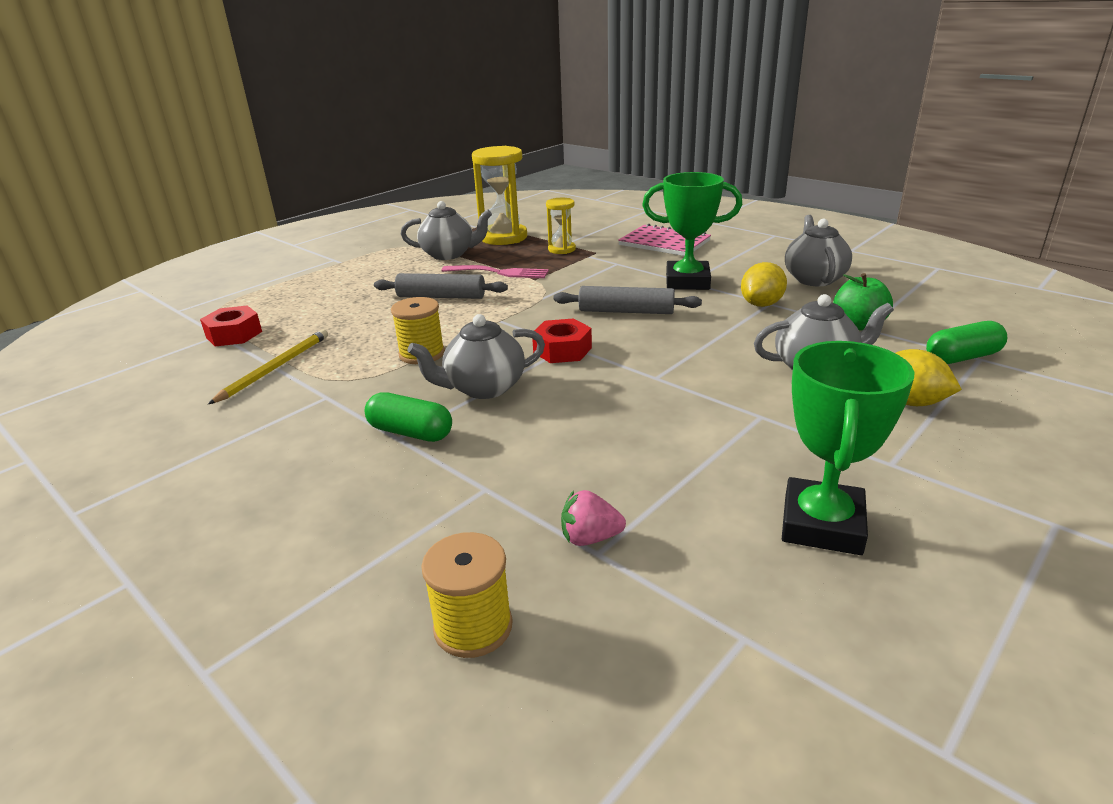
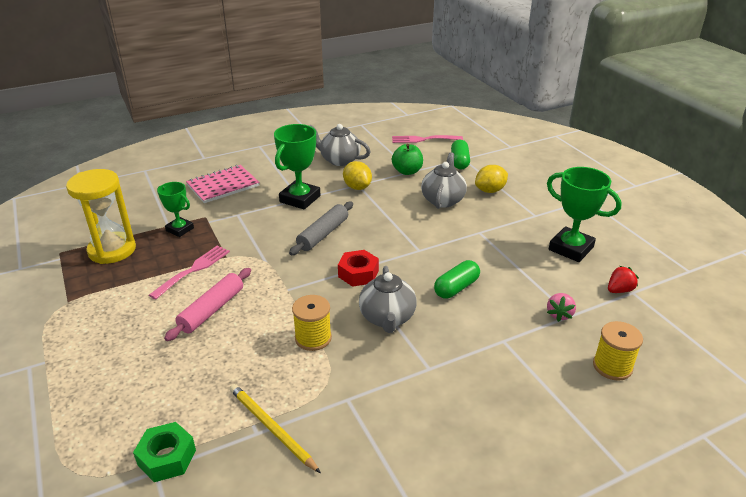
camera: 70 degrees left, 5 degrees up
(234, 334) = (167, 458): red nut -> green nut
(410, 432) = (426, 361): green capsule -> green capsule (456, 288)
(441, 297) = (212, 310): grey rolling pin -> pink rolling pin
(449, 254) = (115, 288): grey teapot -> none
(561, 249) = (180, 229): yellow hourglass -> green trophy
(733, 614) = (619, 290): none -> red strawberry
(981, 316) = (424, 139): none -> pink fork

